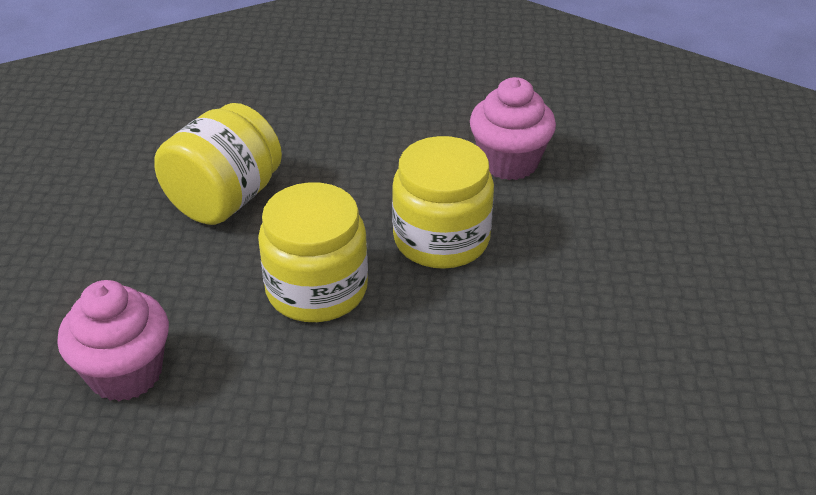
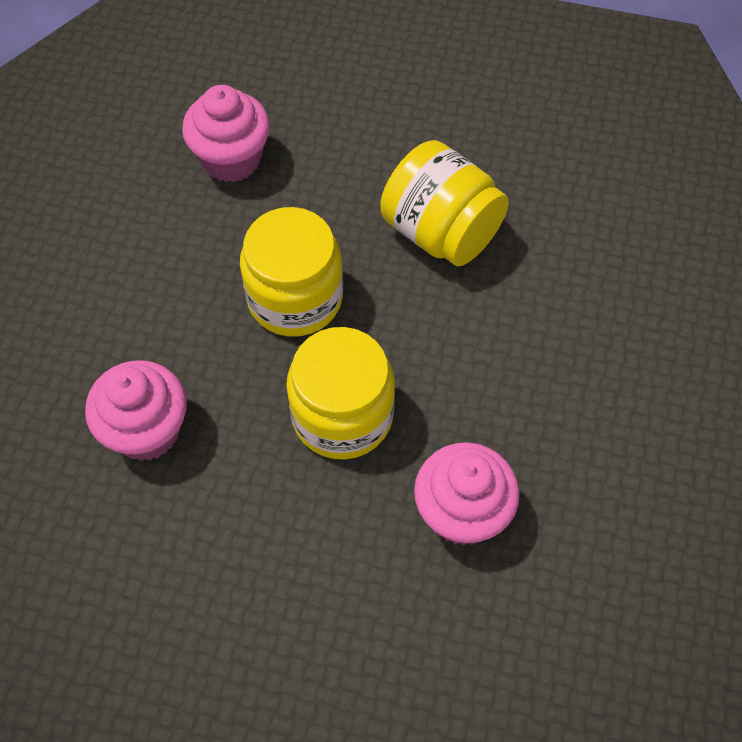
camera: 100 degrees right, 20 degrees up
(501, 377) = (147, 431): none -> pink cupcake

